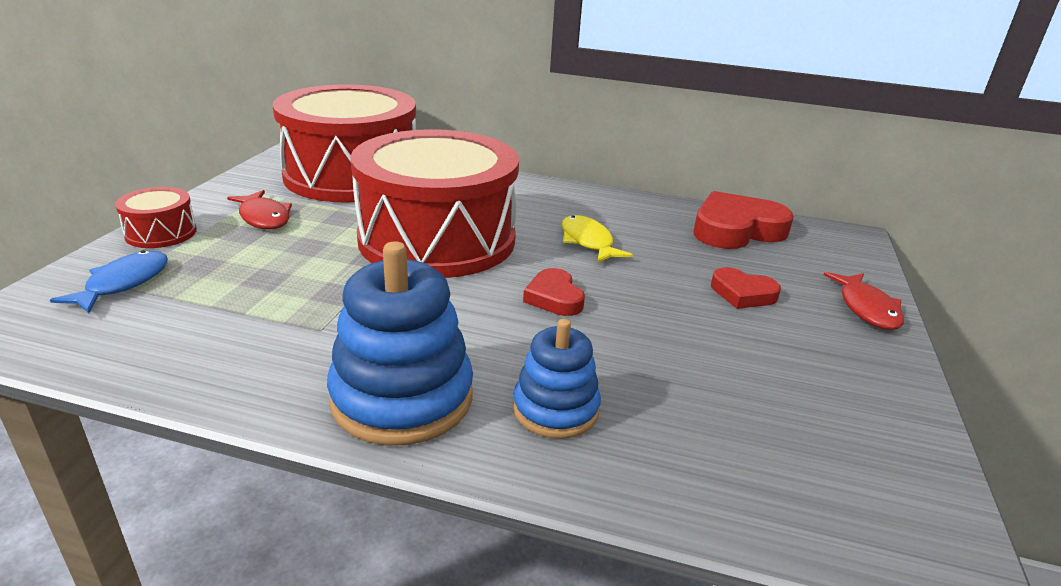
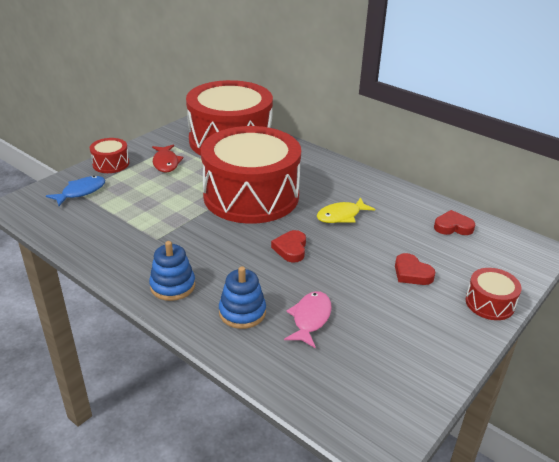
camera: 25 degrees right, 5 degrees up
(402, 398) = (172, 286): blue stacking toy -> blue stacking toy, size x0.61
(588, 242) = (341, 216): yellow fish -> yellow fish turned 120 degrees counterclockwise
(667, 390) = (310, 319): none -> pink fish
(736, 229) = (453, 227): red heart -> red heart, size x0.54
(866, 308) = (489, 303): red fish -> red drum

